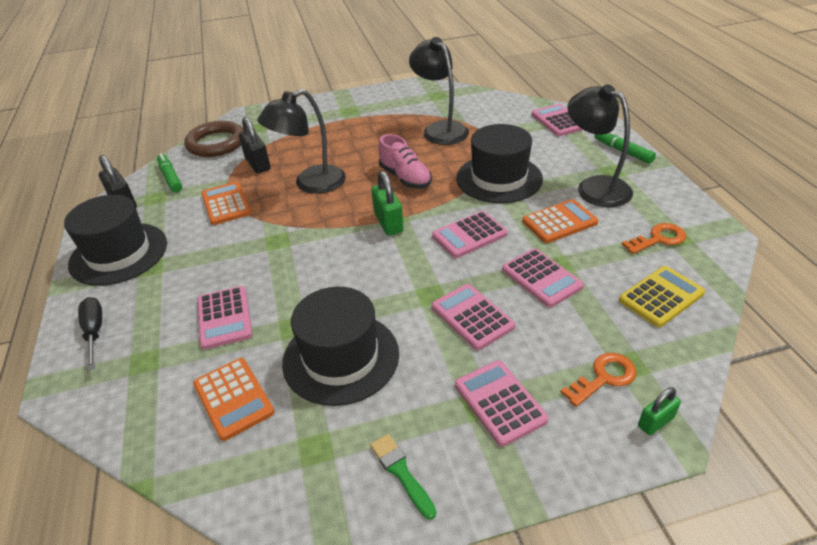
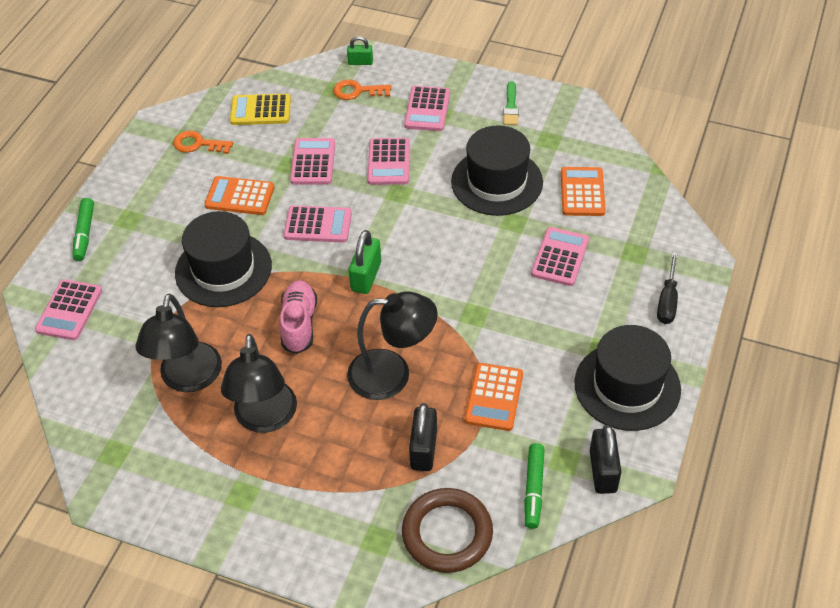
camera: 145 degrees left, 10 degrees up
(594, 187) = (166, 211): black lamp -> black lamp (265, 419)

